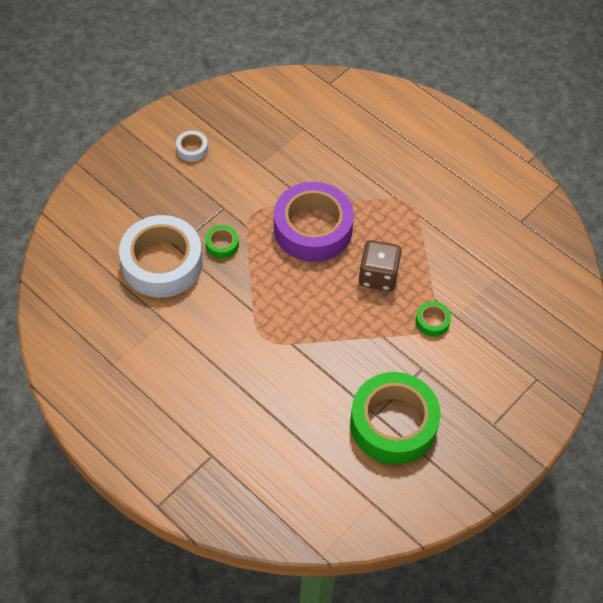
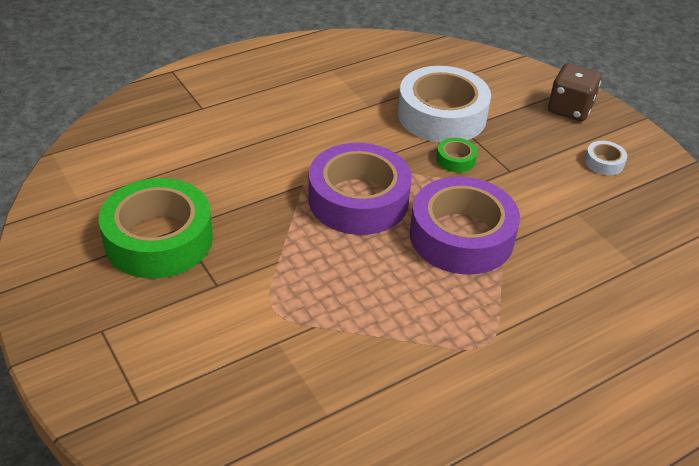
camera: 105 degrees right, 15 degrees down
(296, 301) = (358, 200): none -> purple tape
(378, 276) = (370, 279): brown dice -> brown dice (570, 109)
(432, 321) = (279, 313): green tape -> none

